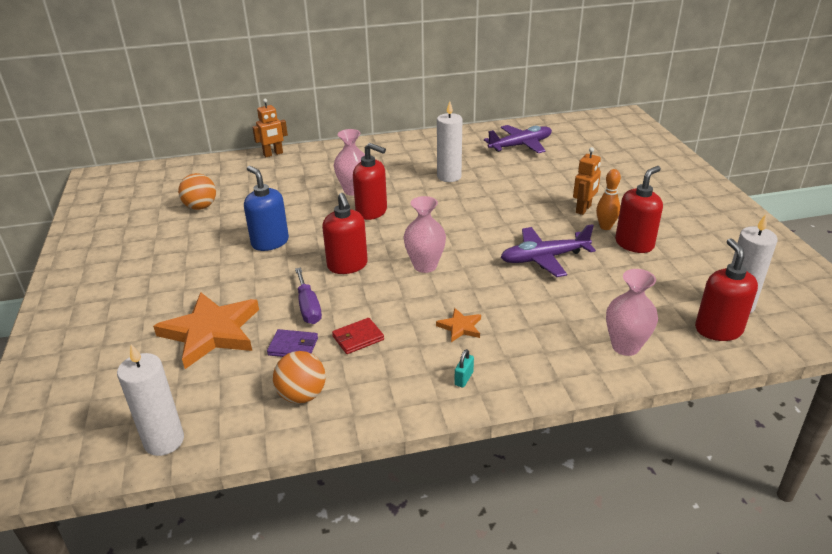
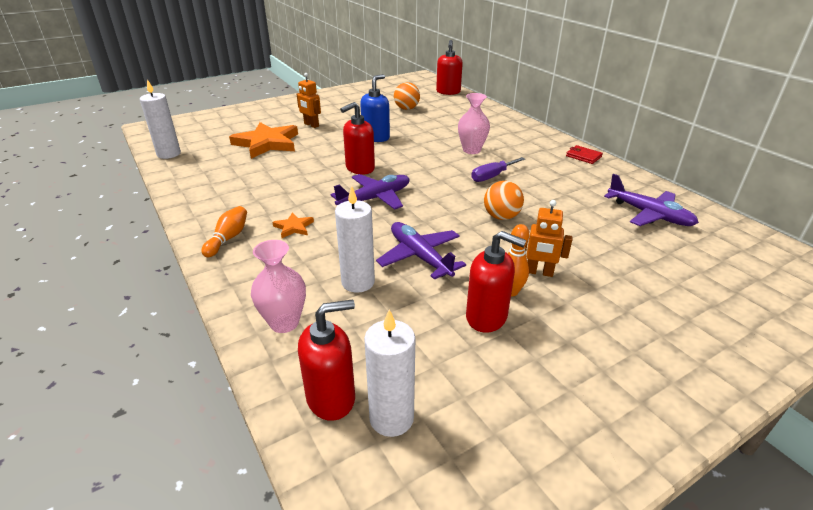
camera: 70 degrees right, 0 degrees up
(273, 154) = (501, 112): orange robot -> orange robot (311, 125)
(293, 346) = (257, 169): purple wallet -> none
(302, 395) = (207, 182): orange ball -> orange ball (501, 217)
(308, 307) = (302, 165): purple screwdriver -> purple screwdriver (492, 176)
(358, 338) = (270, 189): red wallet -> red wallet (583, 156)
(372, 212) = (444, 163): red soap dispenser -> red soap dispenser (448, 92)
(425, 266) = (375, 198): pink vase -> purple plane
(449, 176) = (536, 185): white candle -> white candle (358, 282)
(464, 378) = (228, 238): turquoise padlock -> orange bowling pin

